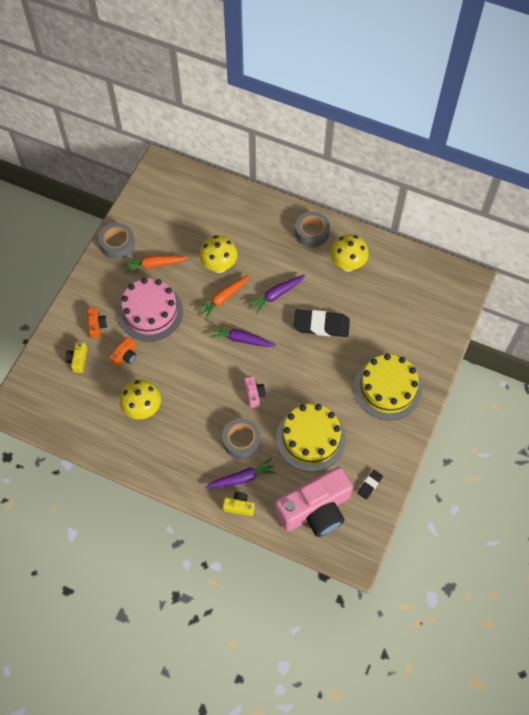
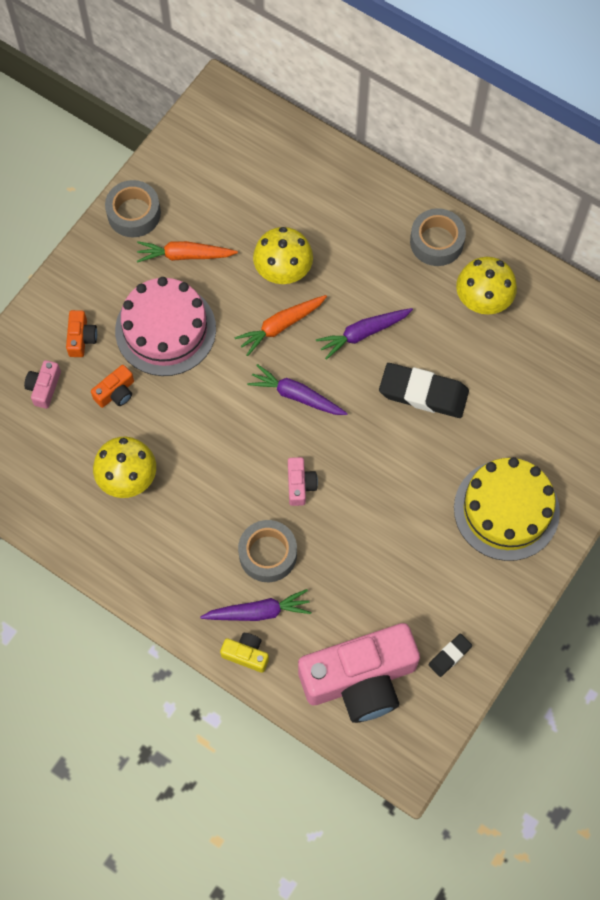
camera: 10 degrees right, 5 degrees up
(78, 360) = (44, 387): yellow camera -> pink camera
(310, 438) = (373, 568): yellow cake -> none

